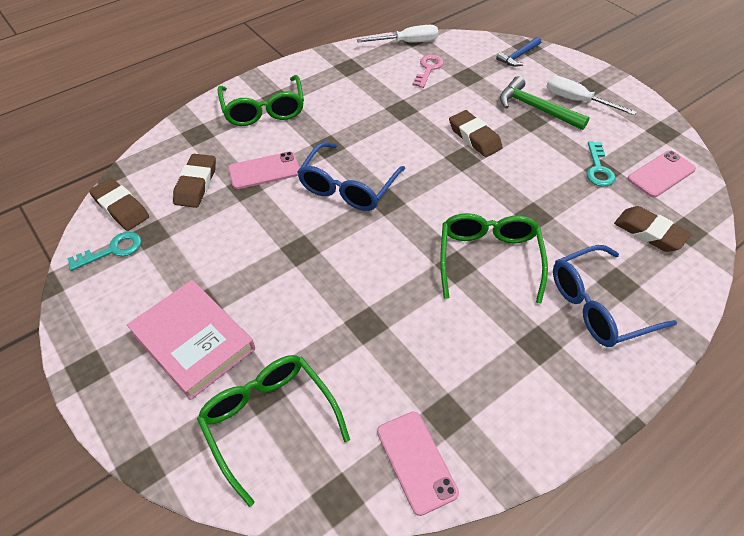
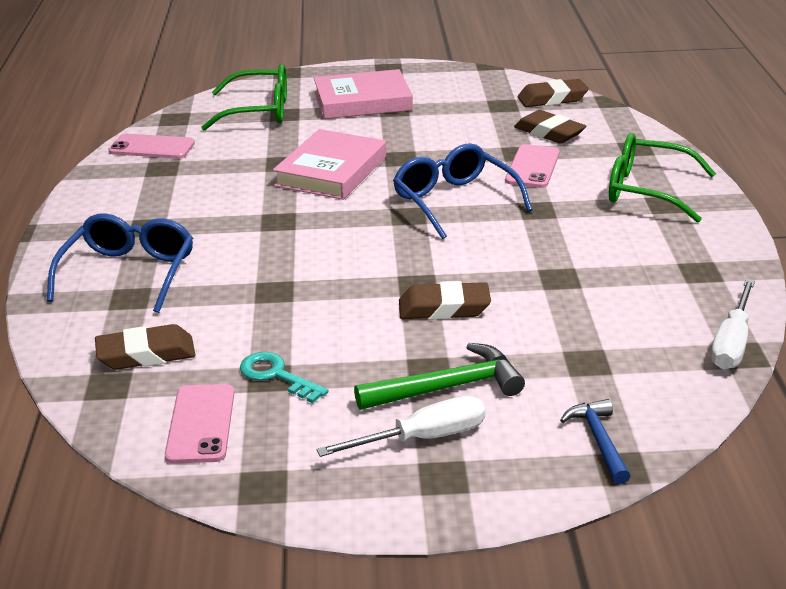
camera: 125 degrees right, 20 degrees down
(112, 250) = (500, 89): turquoise key -> none
(355, 280) = (331, 171): none -> pink book
(428, 69) = (637, 333): pink key -> none
(489, 258) = (261, 240): green glasses -> none

